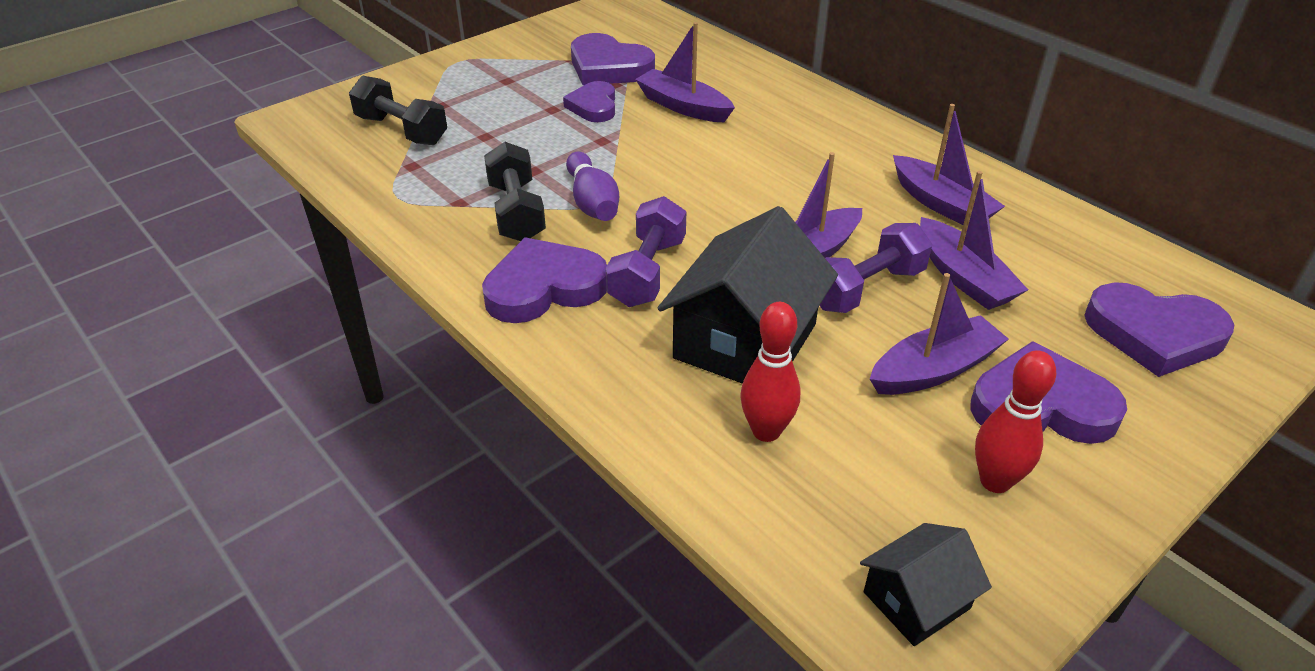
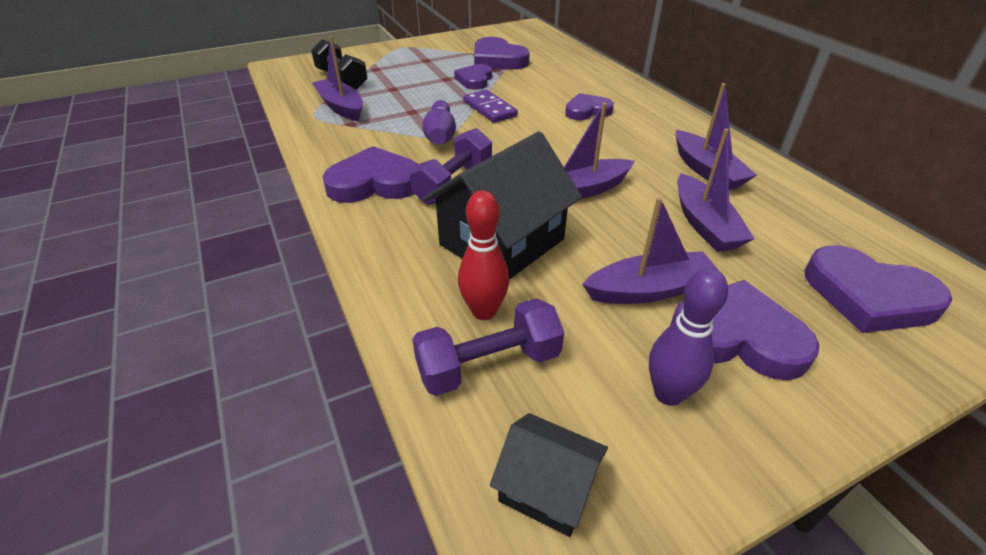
camera: 15 degrees right, 0 degrees up
(516, 212) = (385, 134): black dumbbell -> none
(638, 151) = (490, 109): none -> purple domino
(683, 106) = (537, 87): purple boat -> purple boat (341, 107)
(765, 136) = (587, 111): none -> purple heart
(867, 289) = (618, 220): purple dumbbell -> purple dumbbell (489, 365)
(916, 600) = (547, 487): black house -> black house turned 45 degrees clockwise
(995, 481) = (668, 394): red bowling pin -> purple bowling pin

